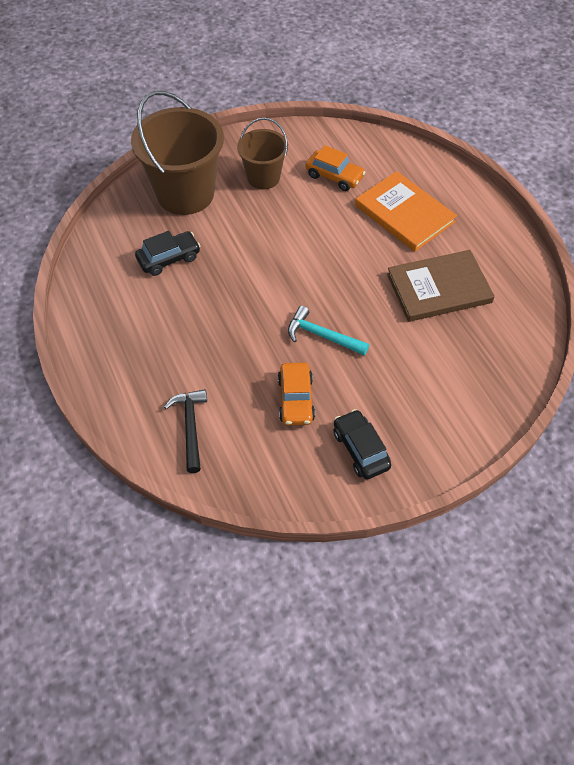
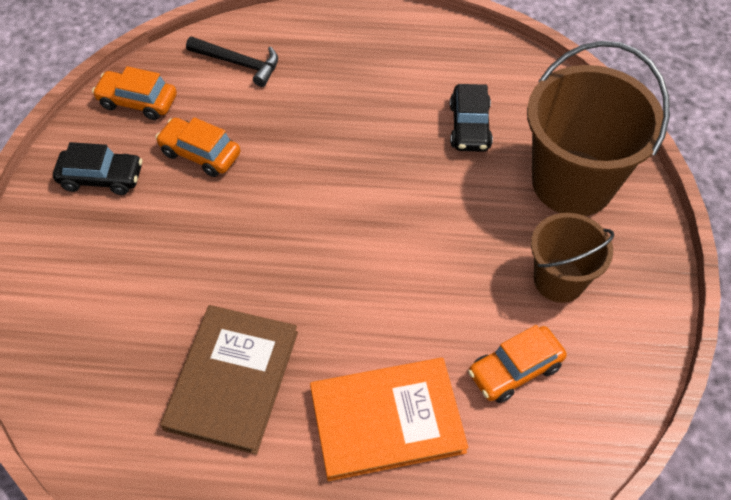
camera: 120 degrees right, 0 degrees up
(275, 474) = (137, 102): none -> orange car
(322, 336) = (258, 215): turquoise hammer -> none

